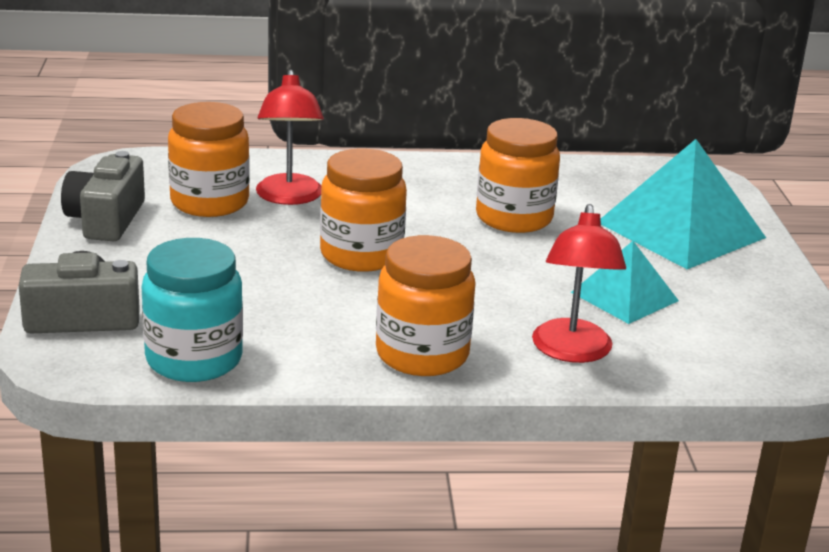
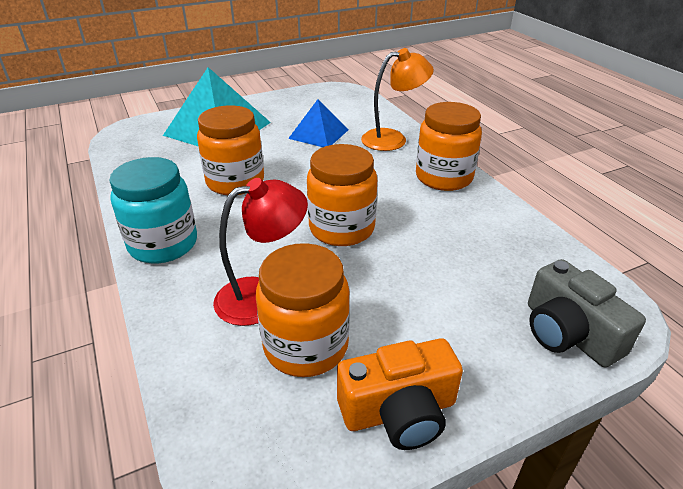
camera: 110 degrees left, 10 degrees up
(106, 219) = (399, 411): grey camera -> orange camera
(194, 359) = (547, 254): turquoise jar -> turquoise jar (163, 244)
(572, 352) = (393, 139): red lamp -> orange lamp
(624, 296) = (318, 134): turquoise pyramid -> blue pyramid

